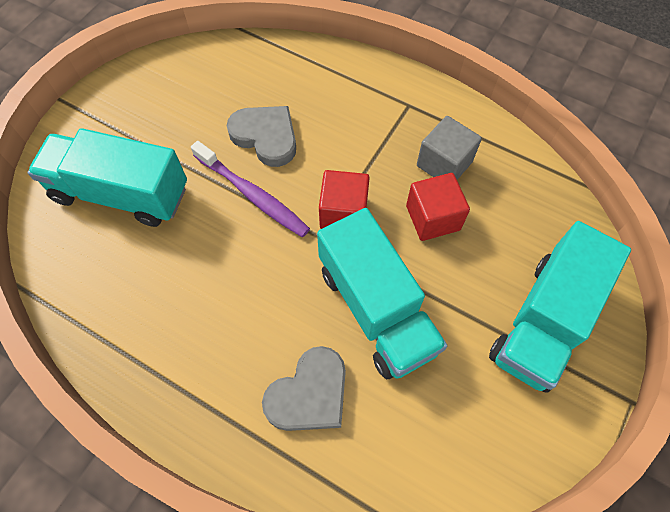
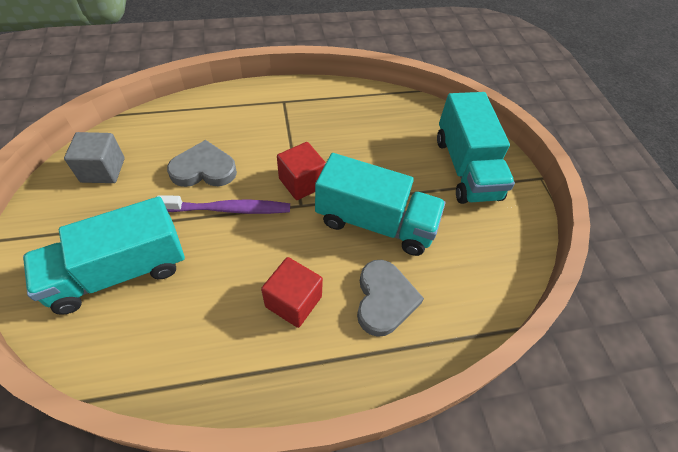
camera: 45 degrees left, 10 degrees down
(433, 218) = (358, 153): red cube -> red cube (293, 301)
(444, 164) = (336, 121): grey cube -> grey cube (103, 170)

